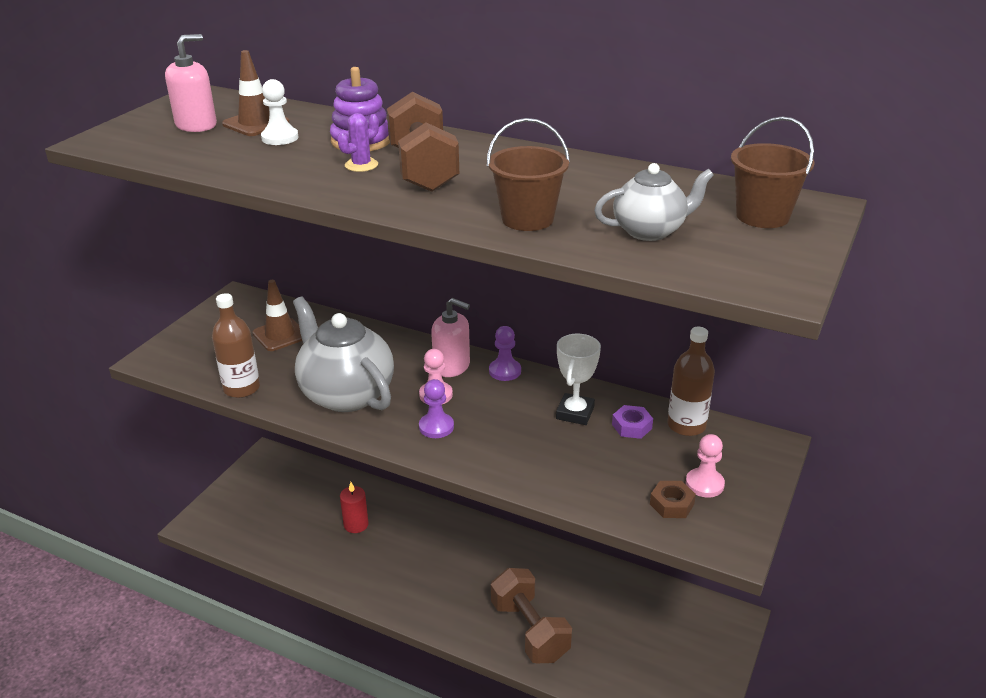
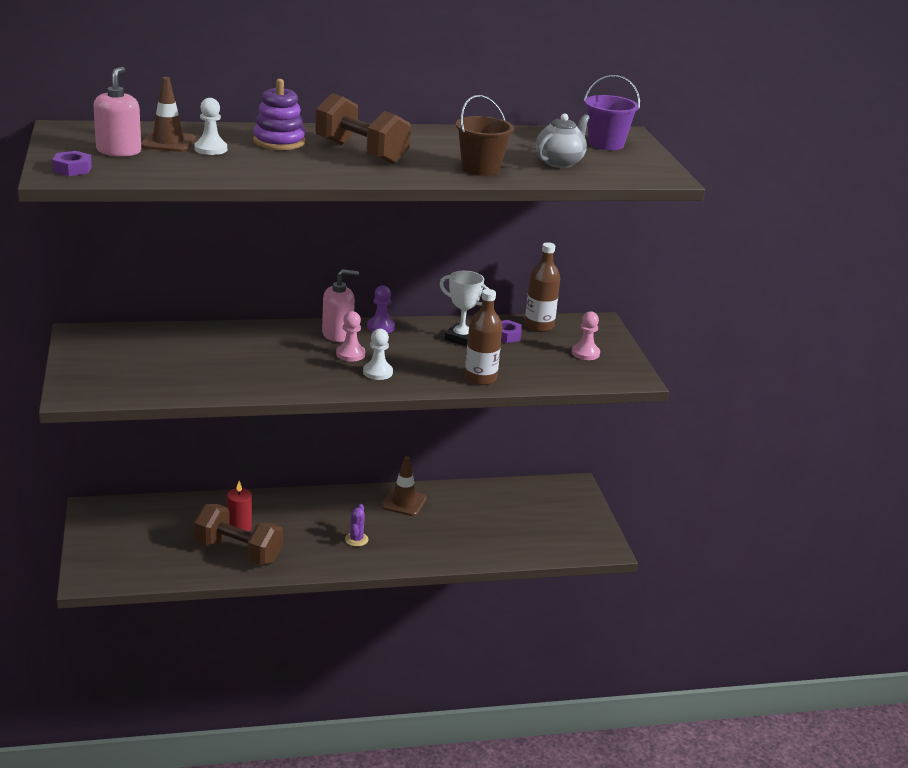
camera: 40 degrees left, 5 degrees down
(122, 137) = (72, 169): none -> purple nut
(242, 388) = (189, 392): brown bottle -> brown bottle (480, 378)
(280, 335) = (165, 350): brown traffic cone -> brown traffic cone (403, 502)
(346, 394) = (281, 372): grey teapot -> none
(361, 165) = (312, 157): purple cactus -> purple cactus (356, 539)
(436, 427) = (377, 372): purple pawn -> white pawn
(529, 631) = (449, 542): brown dumbbell -> brown dumbbell (238, 552)
(575, 413) = (461, 338): white trophy -> white trophy turned 45 degrees counterclockwise
(671, 504) = (579, 368): brown nut -> none
(762, 216) = (606, 144): brown bucket -> purple bucket

